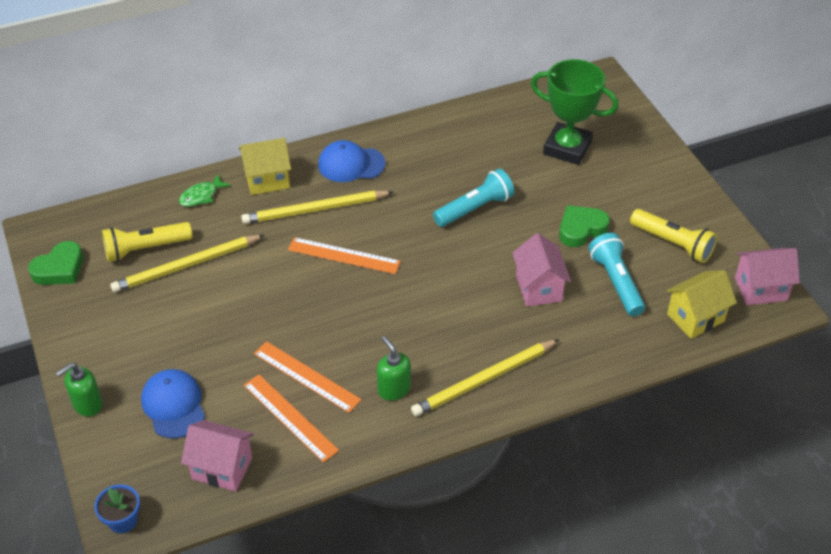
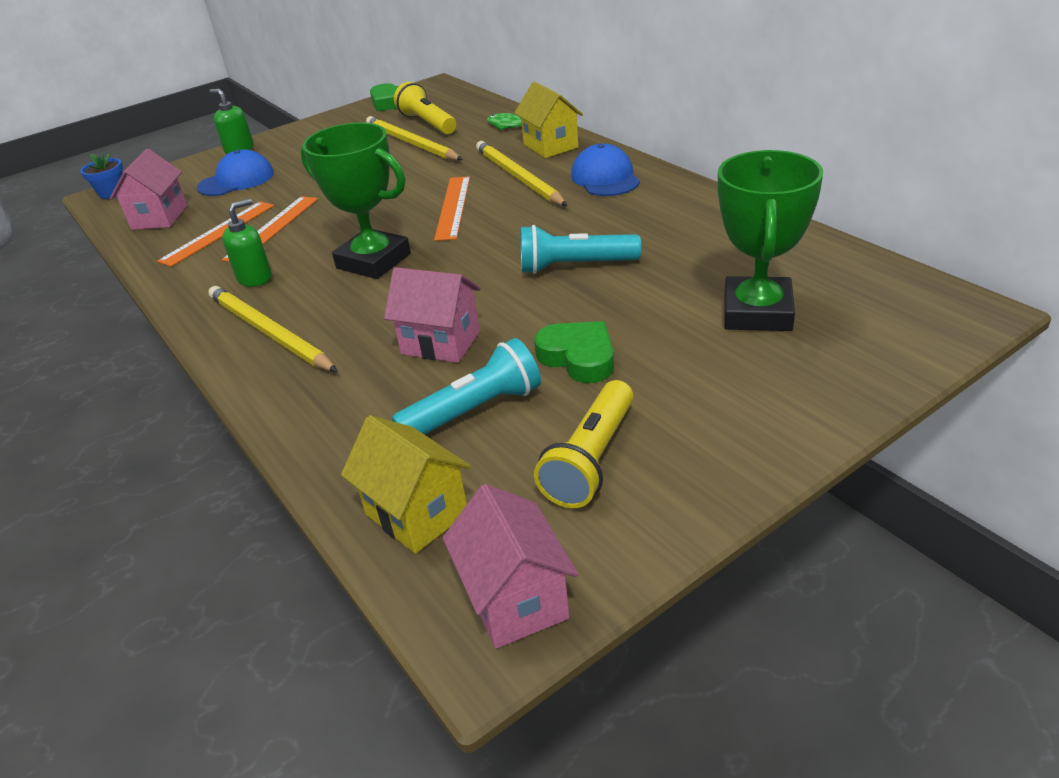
camera: 80 degrees right, 10 degrees down
(407, 312) = (373, 261): none -> green trophy
(475, 208) = (574, 266): turquoise flashlight -> turquoise flashlight turned 135 degrees clockwise
(538, 288) = (440, 343): pink house -> pink house turned 45 degrees clockwise

